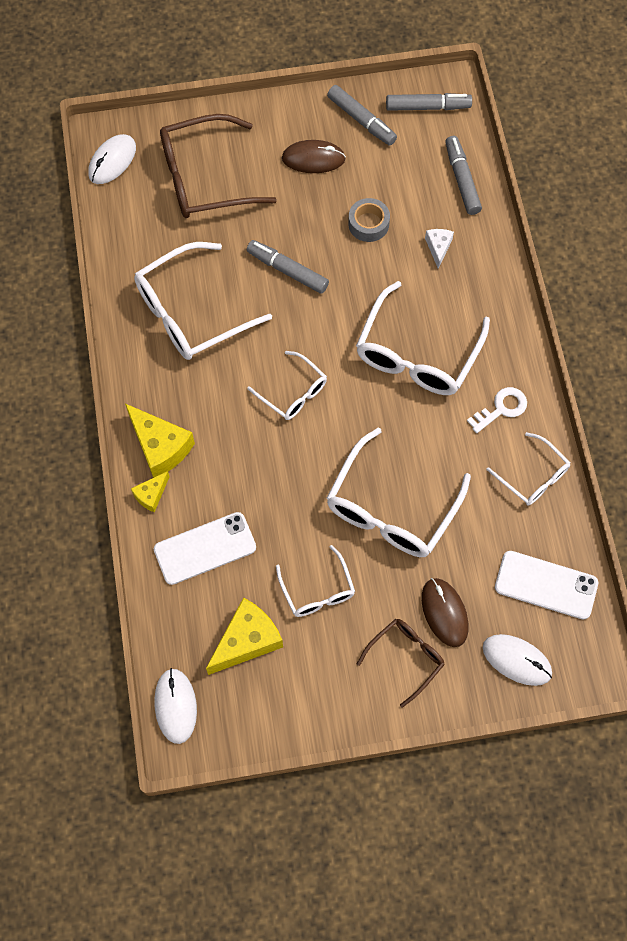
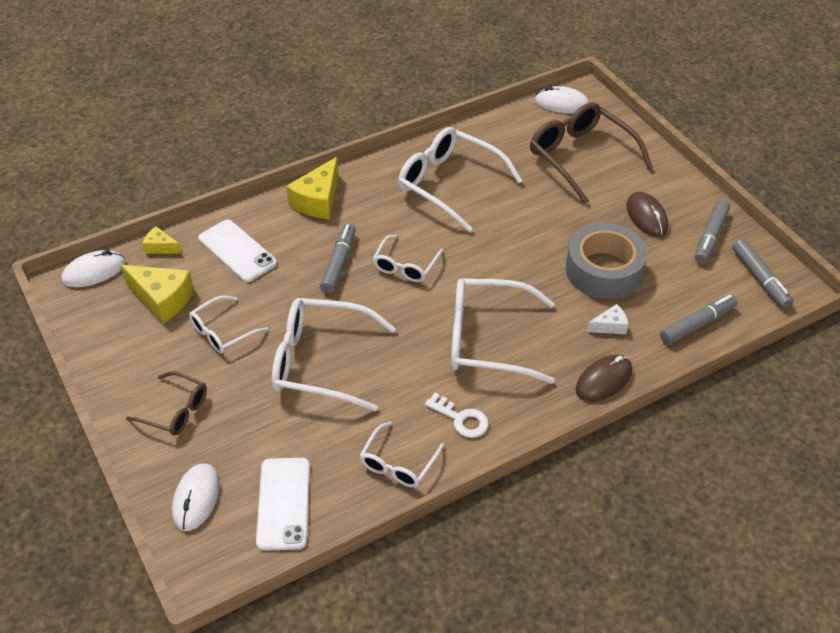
camera: 70 degrees right, 20 degrees down
(151, 495) = (273, 207): yellow cheese -> yellow cheese (160, 247)
(287, 270) = (523, 230): grey marker -> grey marker (339, 263)
(368, 224) = (604, 270): grey tape -> grey tape, size x1.89
(444, 613) = (228, 428): brown mouse -> brown mouse (603, 380)

